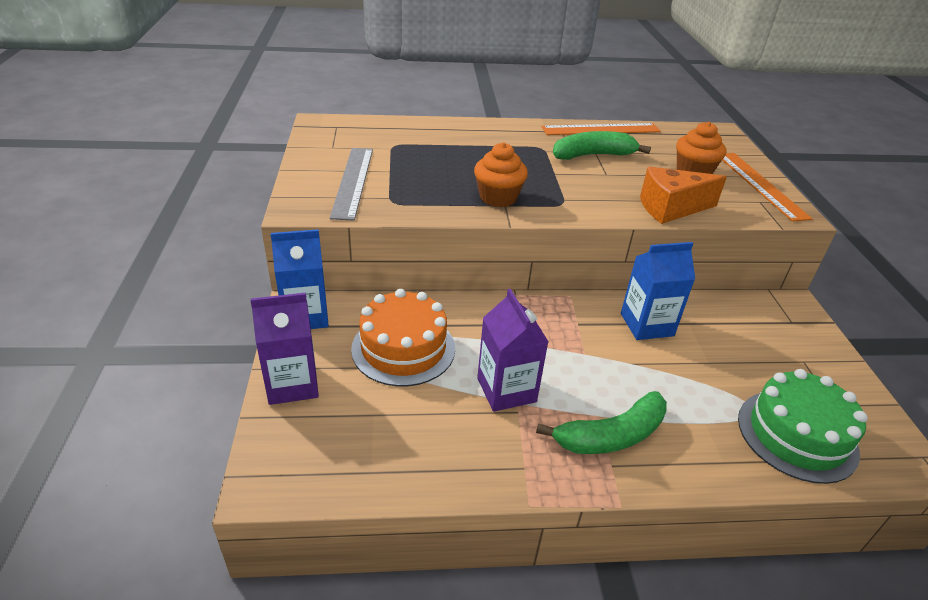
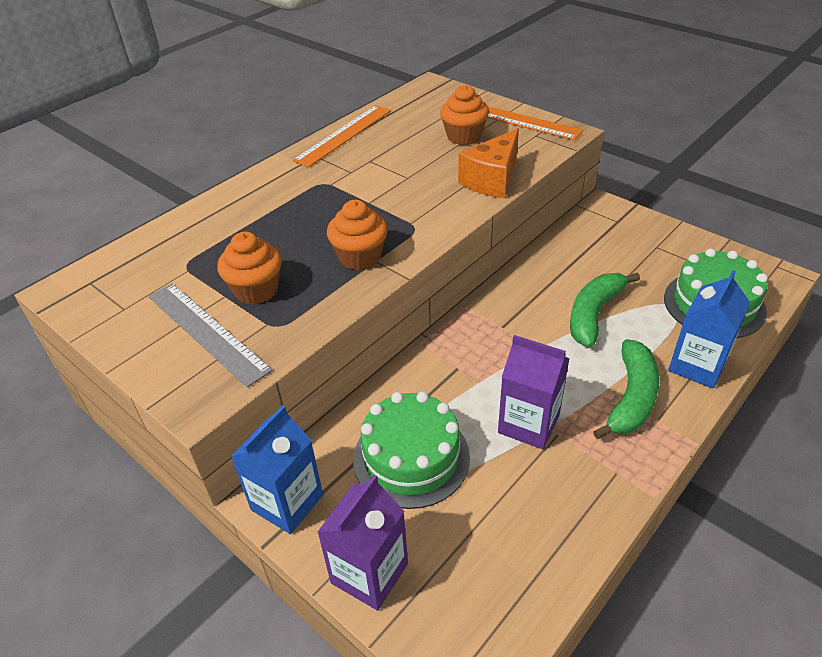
camera: 40 degrees left, 5 degrees up
(403, 348) = (411, 457): orange cake -> green cake
(410, 178) = (256, 290): none -> orange cupcake
(593, 155) = (373, 165): green banana -> green banana (594, 314)
(646, 325) = (544, 291): blue carton -> blue carton (697, 365)

